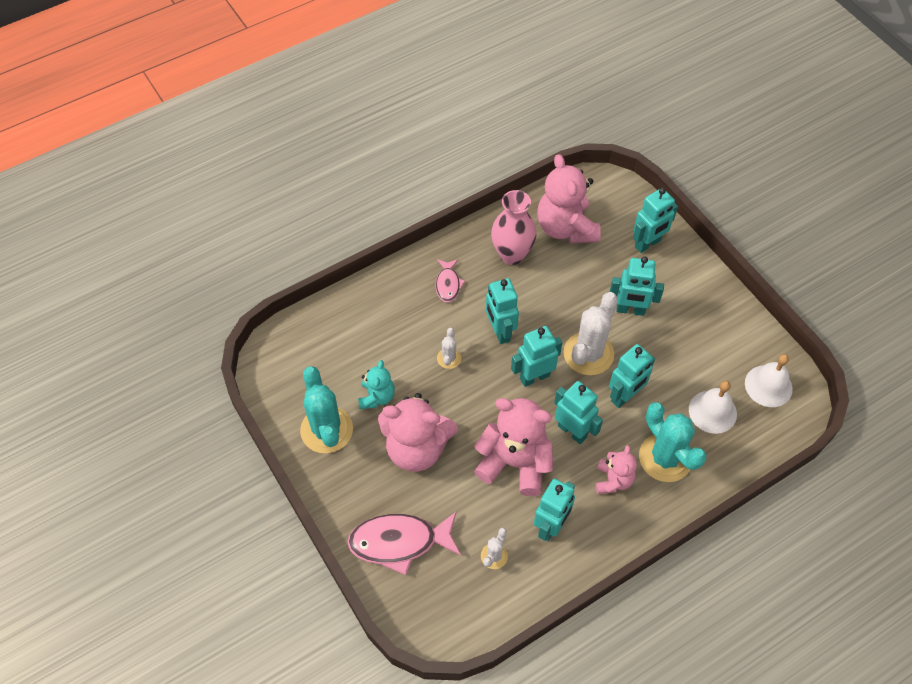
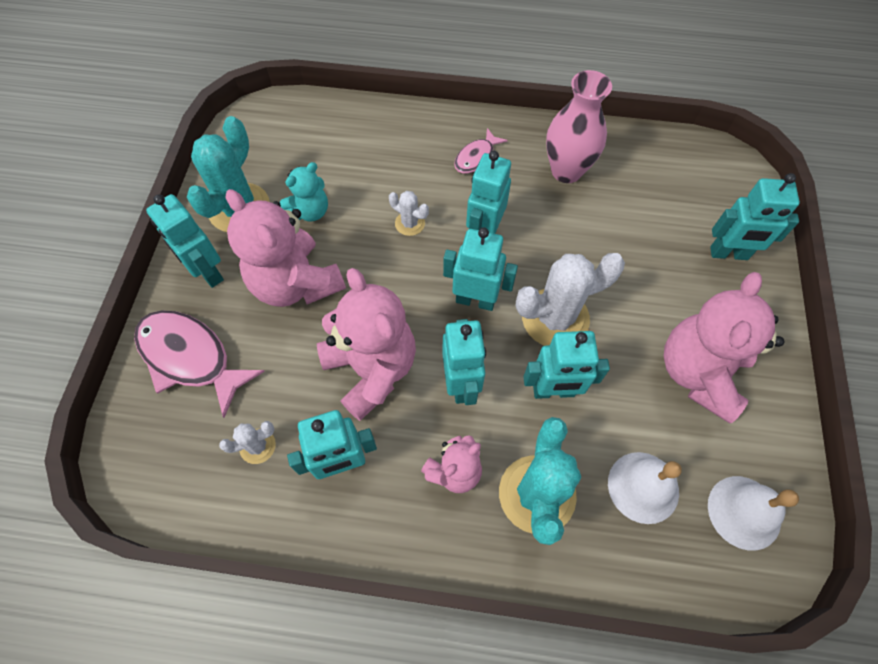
camera: 40 degrees right, 5 degrees up
(449, 358) = (410, 223): white cactus -> white cactus turned 75 degrees clockwise
(566, 228) = (648, 181): pink teddy bear -> pink teddy bear (698, 373)
(630, 310) = (645, 307): turquoise robot -> turquoise robot (208, 272)

